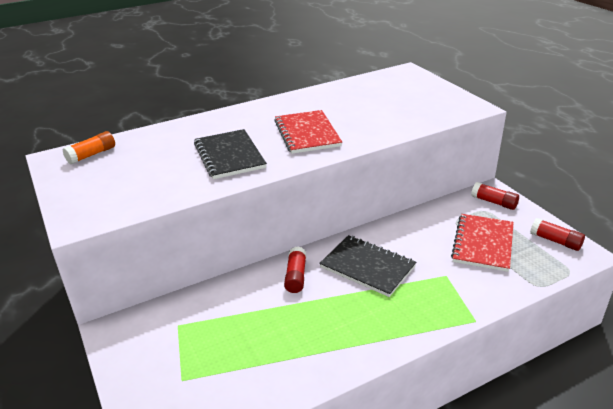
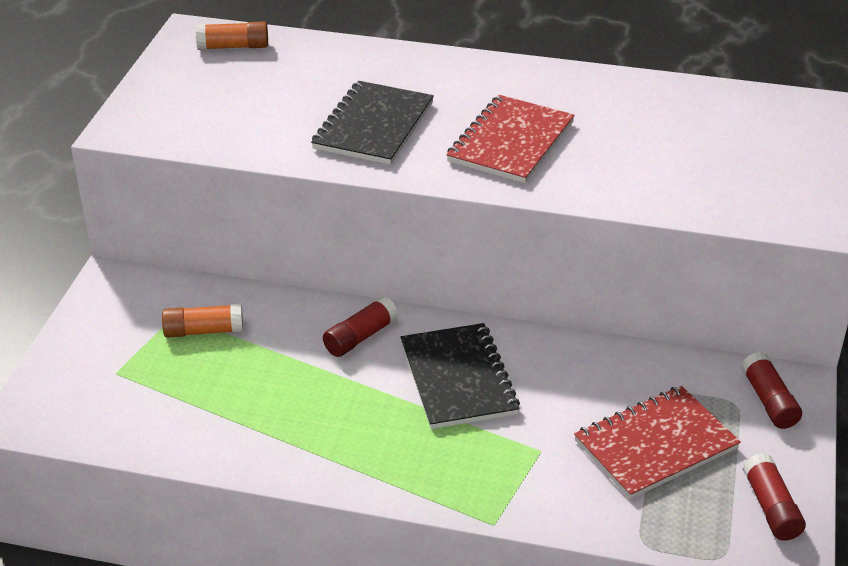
camera: 40 degrees right, 5 degrees up
(207, 324) = (204, 331): none -> orange glue stick

